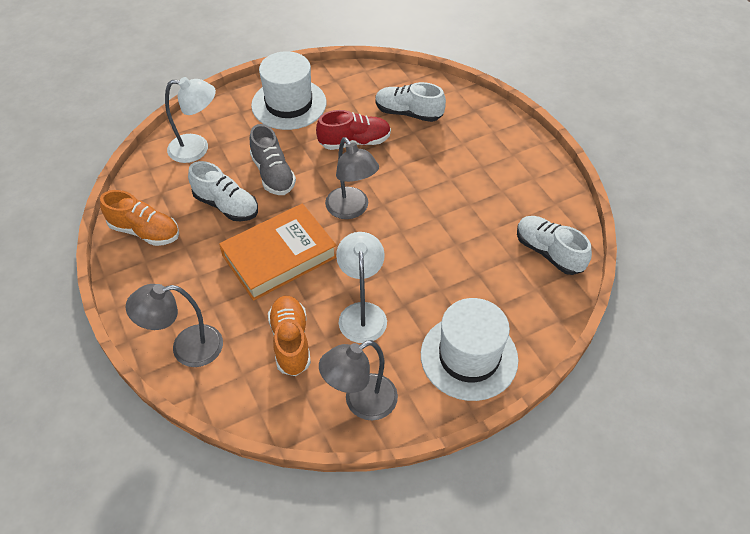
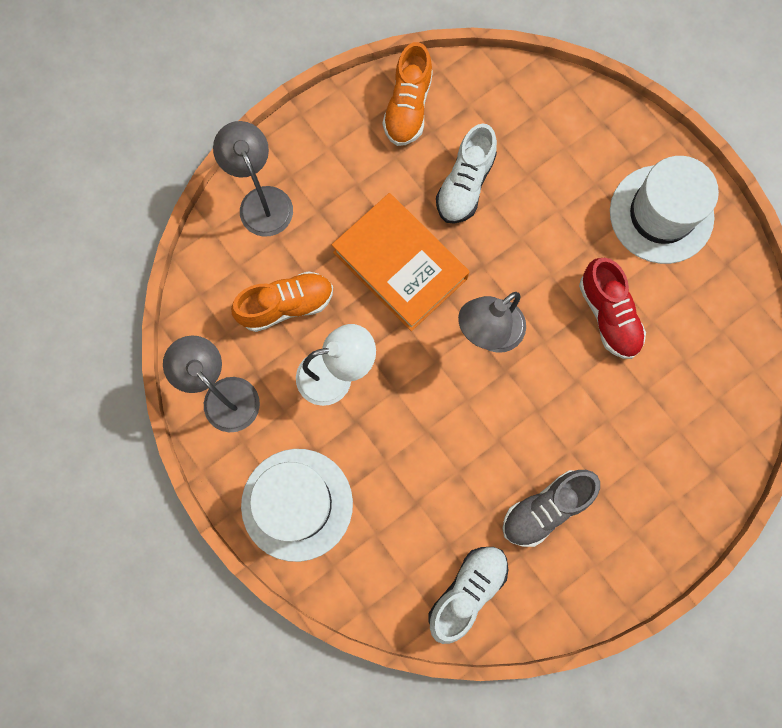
camera: 80 degrees right, 25 degrees up
(197, 149) = (551, 123): white lamp -> none
(273, 174) = (527, 226): grey shoe -> grey shoe (546, 509)
(408, 113) = (683, 377): white shoe -> none

